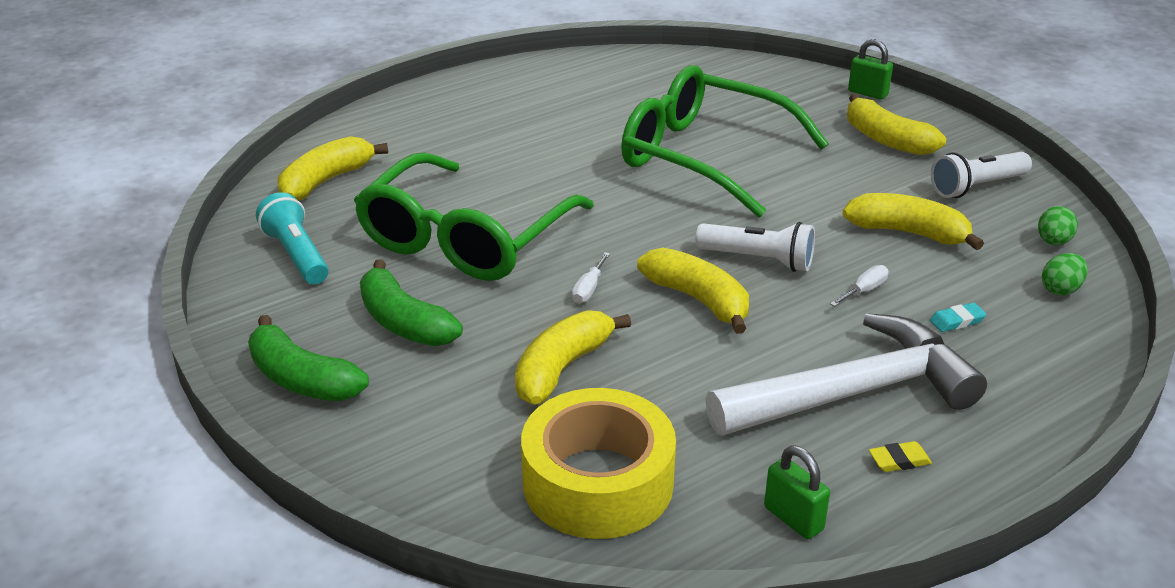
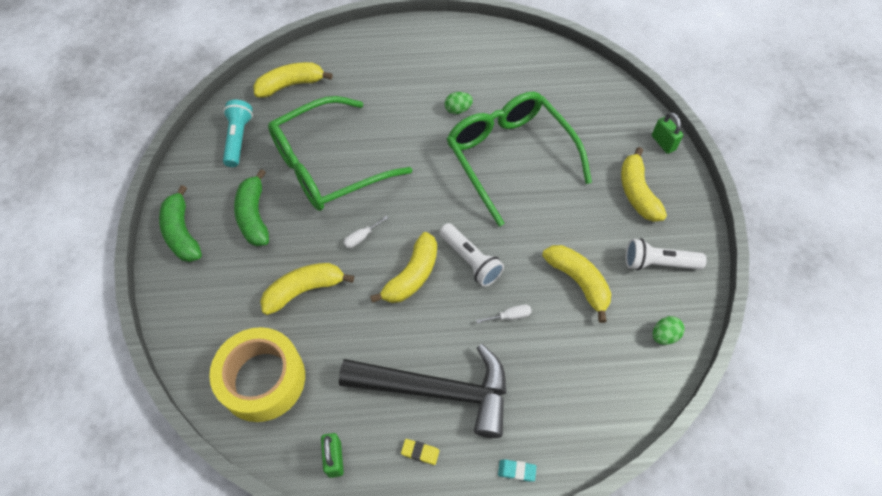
camera: 30 degrees right, 25 degrees up
(698, 300) = (412, 275): yellow banana -> yellow banana turned 45 degrees clockwise
(852, 393) = (437, 390): white hammer -> black hammer
(957, 321) = (543, 368): turquoise eraser -> turquoise eraser (516, 471)
(1060, 289) = (630, 377): green egg -> green egg (458, 110)

